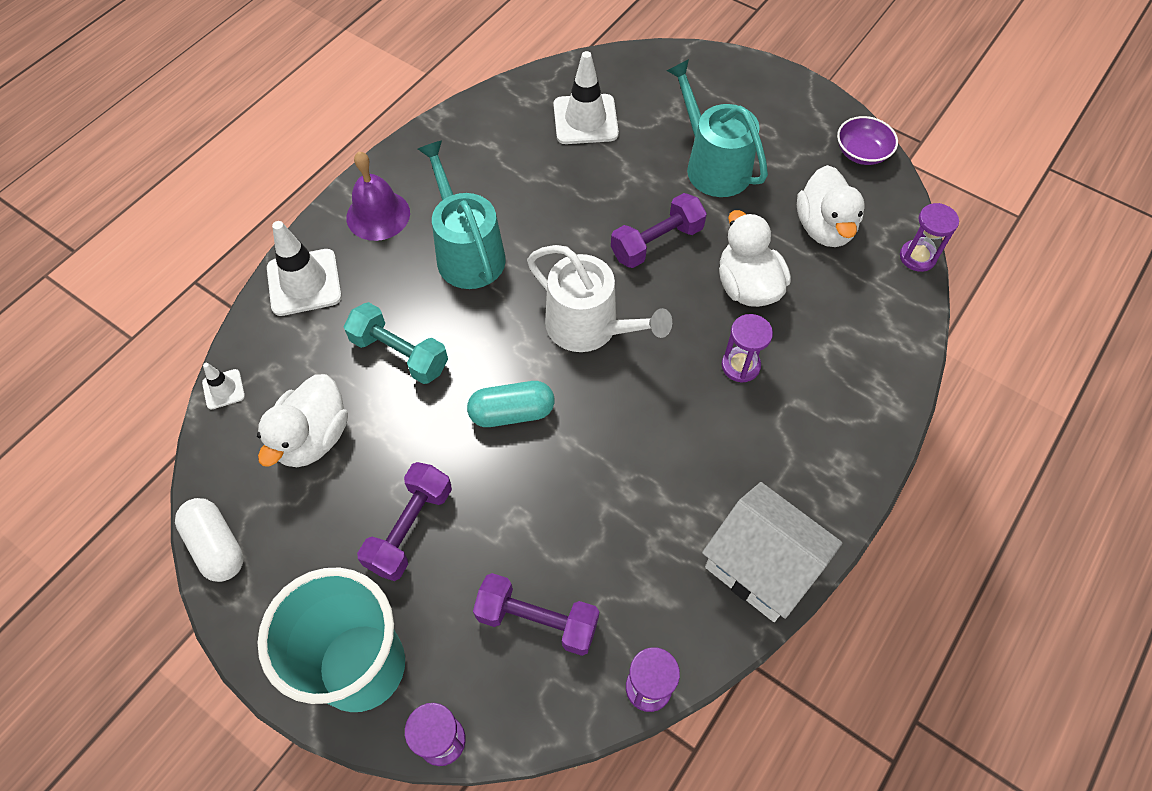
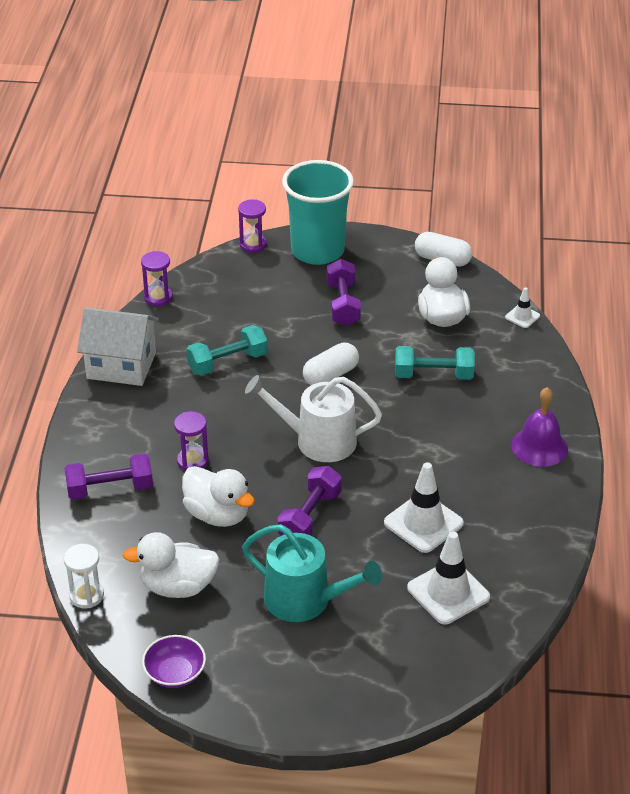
camera: 150 degrees right, 20 degrees down
(304, 282) = (541, 386): white traffic cone -> white traffic cone (423, 523)
(467, 253) = (448, 450): turquoise watering can -> none
(512, 413) = (330, 375): turquoise capsule -> white capsule
(537, 620) = (238, 298): purple dumbbell -> purple dumbbell (110, 489)
(621, 499) = (227, 362): none -> turquoise dumbbell
(824, 228) = (178, 587): white duck -> white duck turned 60 degrees counterclockwise
(917, 257) = (86, 595): purple hourglass -> white hourglass

